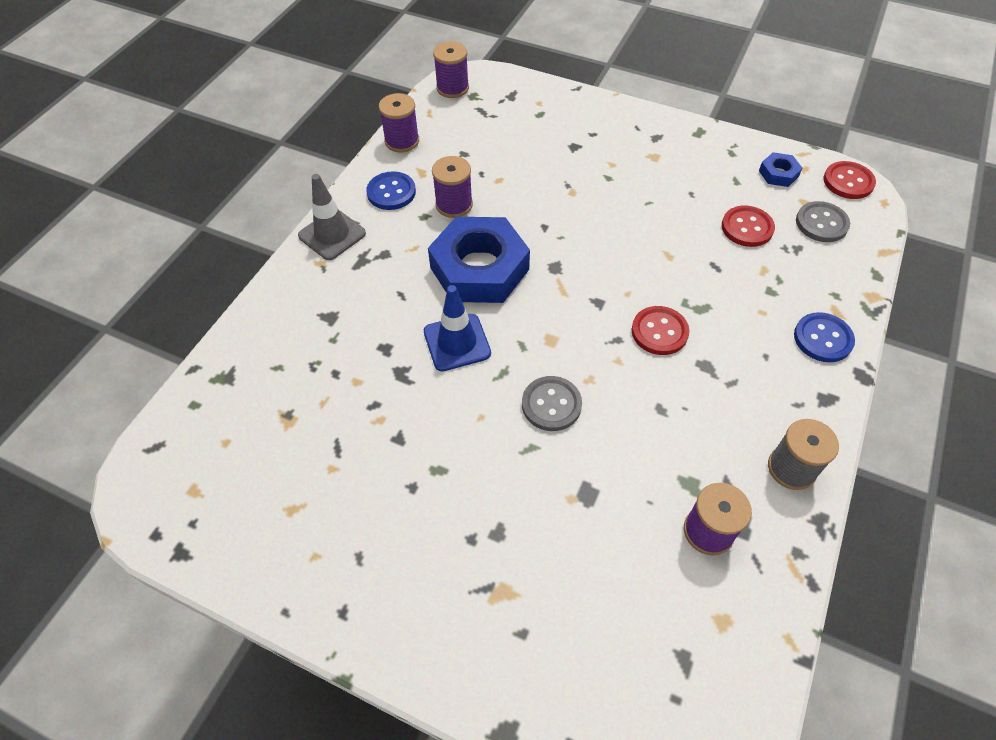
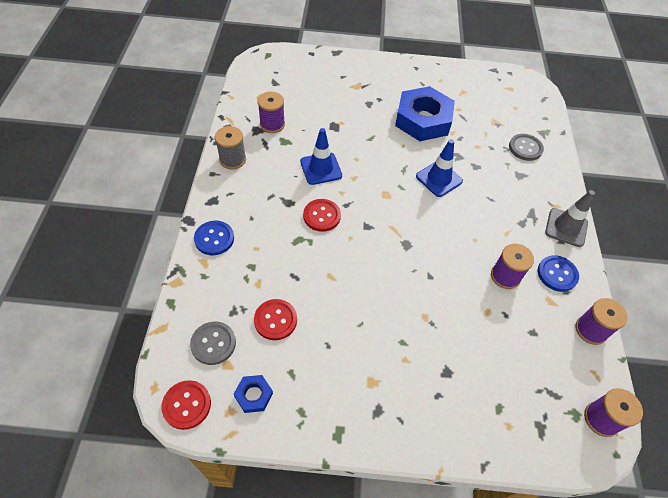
camera: 155 degrees right, 0 degrees up
(479, 268) = (455, 229): blue nut -> blue nut (423, 120)
(551, 404) = (369, 159): grey button -> grey button (525, 148)
(639, 409) = (321, 168): none -> blue traffic cone

